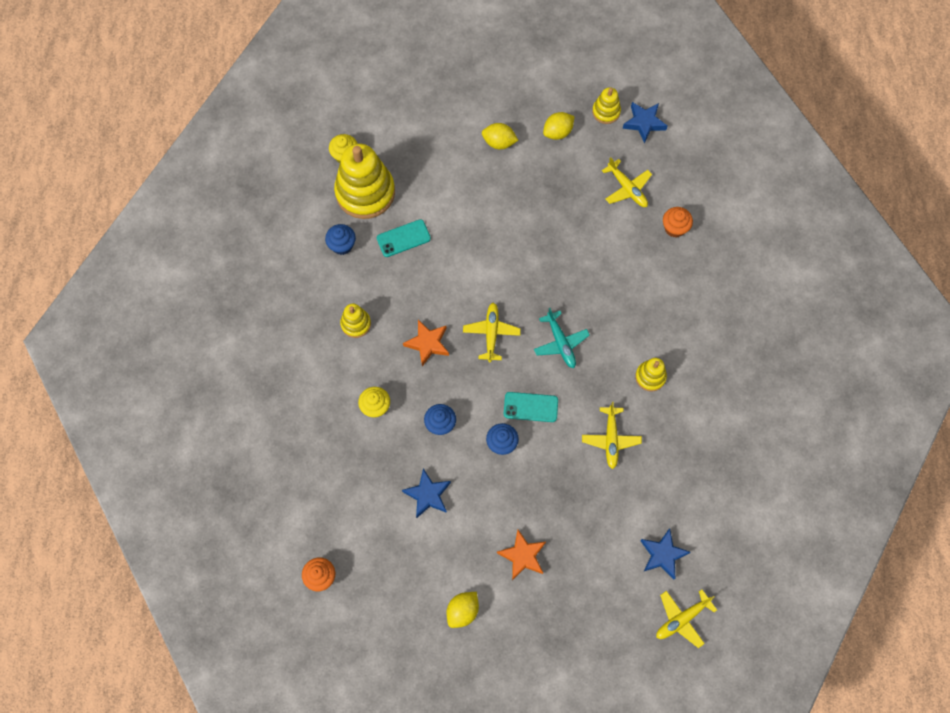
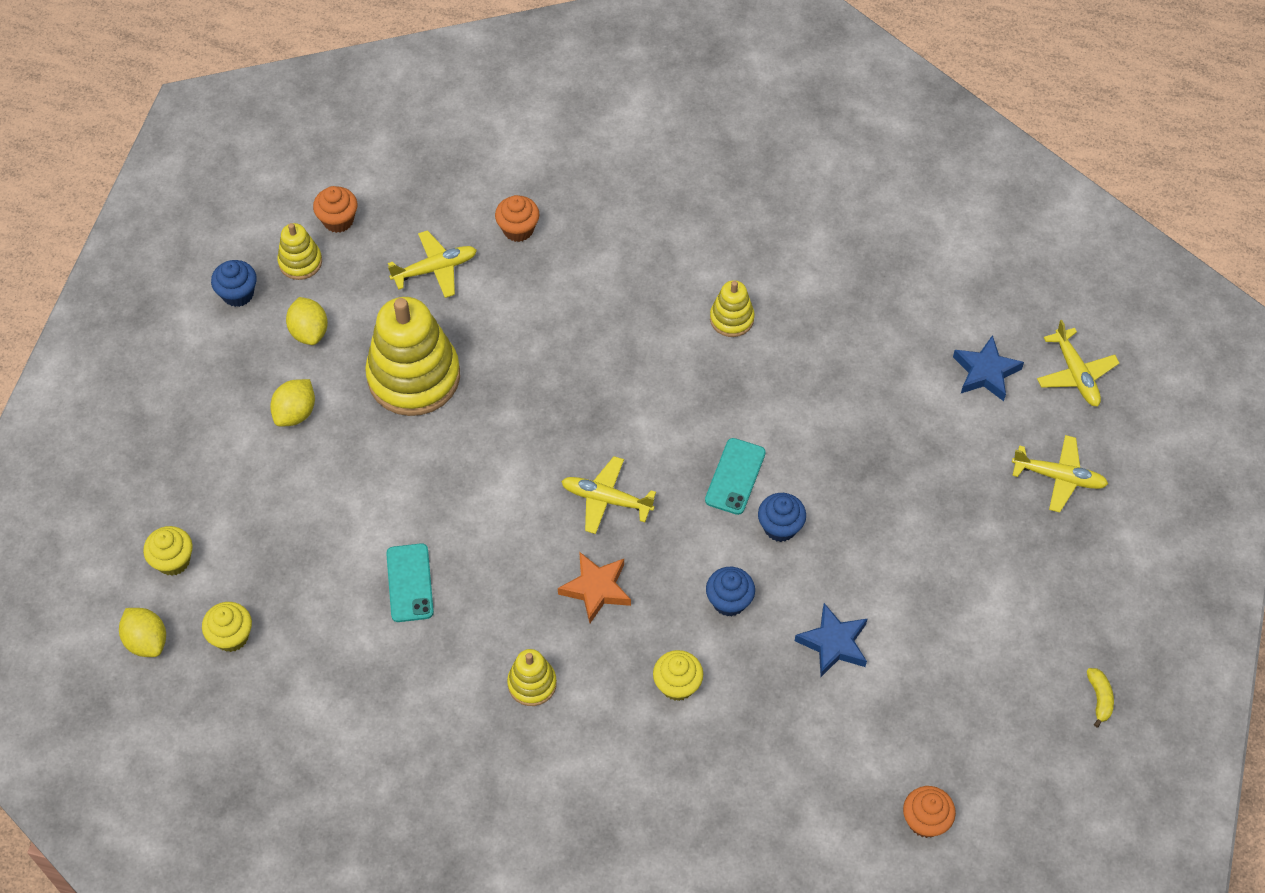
camera: 75 degrees left, 10 degrees down
(342, 245) = (390, 675): blue cupcake -> blue cupcake (238, 294)
(365, 192) = (309, 620): yellow stacking toy -> yellow stacking toy (414, 376)
(384, 111) = (173, 560): none -> yellow cupcake
(432, 676) = (1099, 698): none -> yellow banana
(462, 611) = (1014, 637): yellow lemon -> yellow lemon (147, 641)
(522, 556) = (951, 541): orange star -> none
(560, 343) = (648, 414): turquoise plane -> none
(611, 439) = (809, 389): yellow plane -> yellow plane (1059, 477)
(644, 123) = (338, 220): blue star -> orange cupcake

